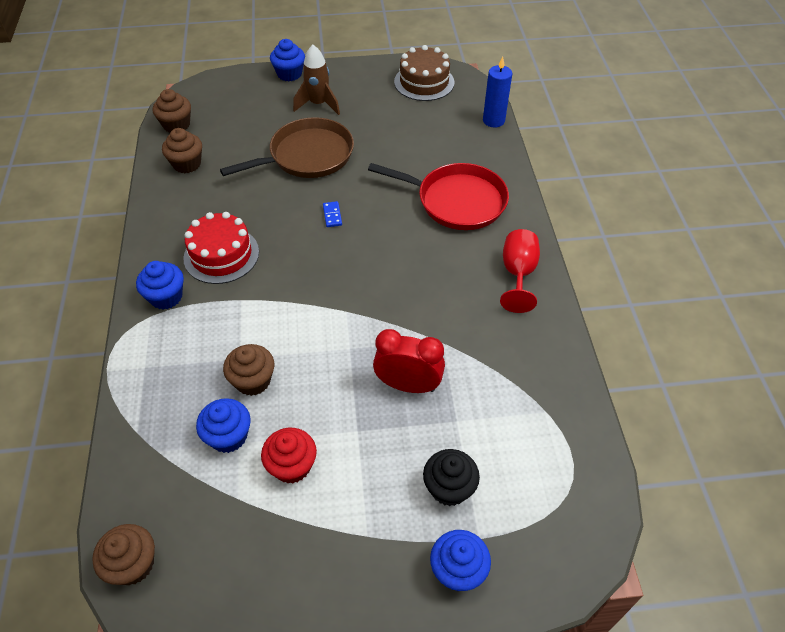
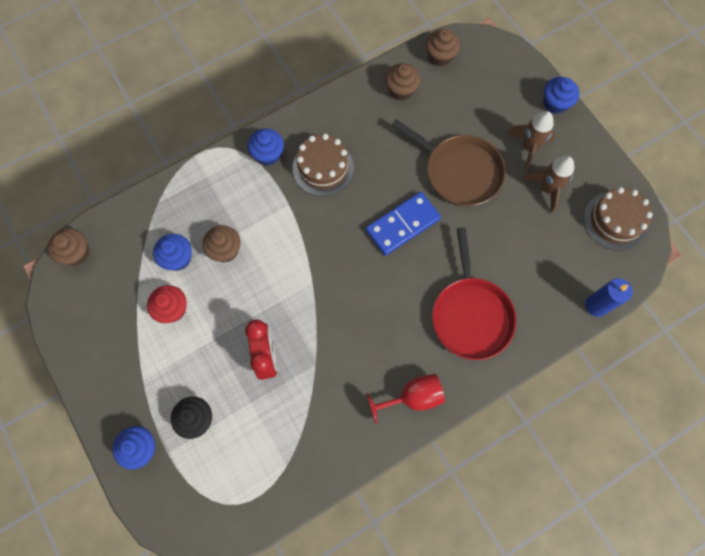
camera: 65 degrees right, 20 degrees up
(221, 255) = (323, 168): red cake -> brown cake
(332, 215) = (402, 225): blue domino -> blue domino, size x2.49
(367, 108) = (547, 189): none -> brown rocket

